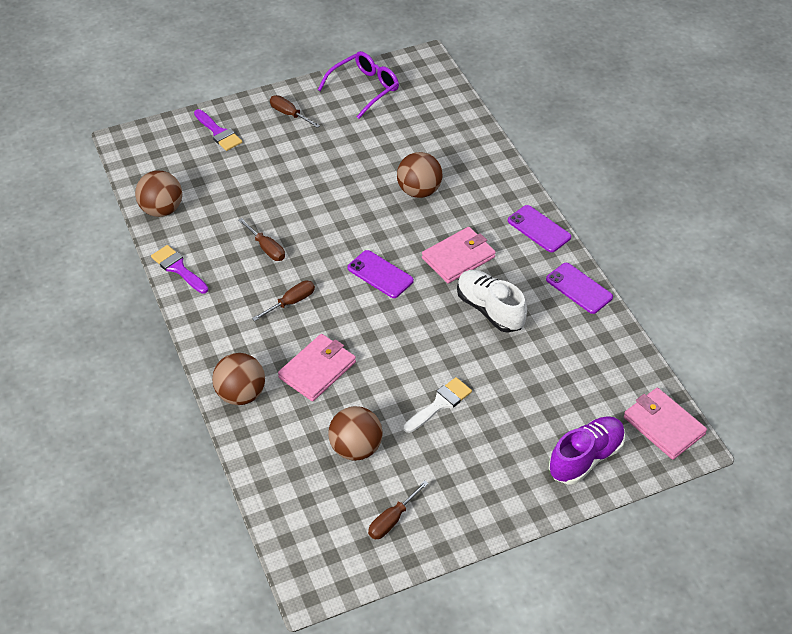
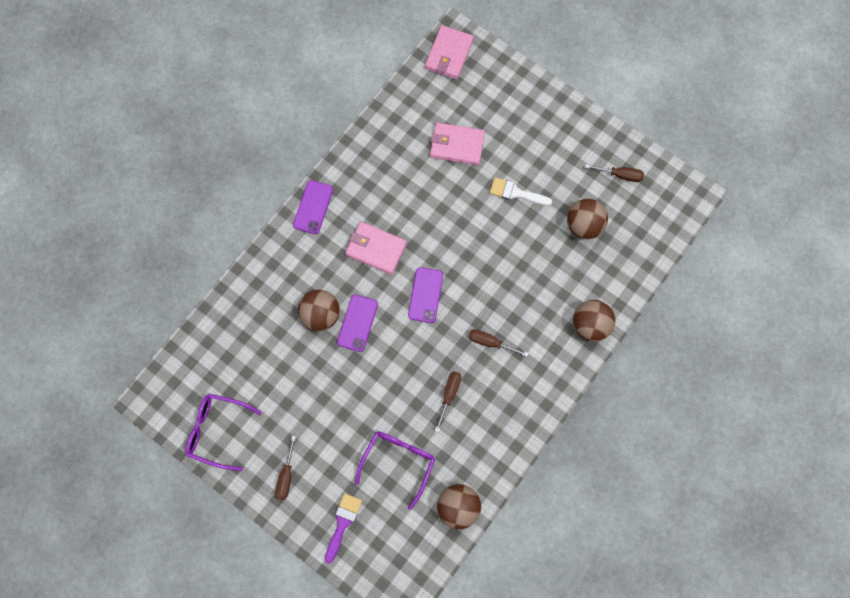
camera: 120 degrees left, 25 degrees up
(178, 268) = (509, 449): purple brush -> none
(237, 187) = (398, 462): none -> purple glasses
(317, 370) = (538, 287): pink wallet -> pink wallet (457, 145)
(490, 309) = (414, 202): white shoe -> none
(579, 288) = (358, 153): purple phone -> purple phone (357, 323)
(586, 458) = (503, 87): purple shoe -> none

